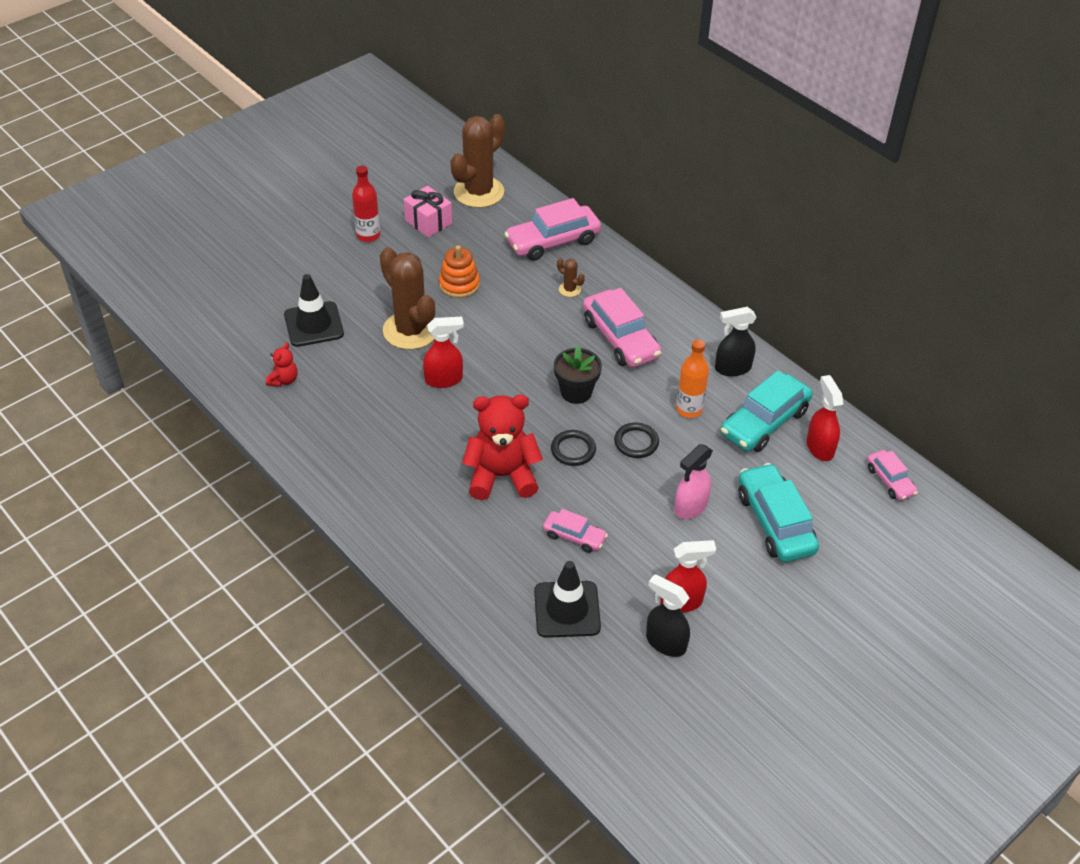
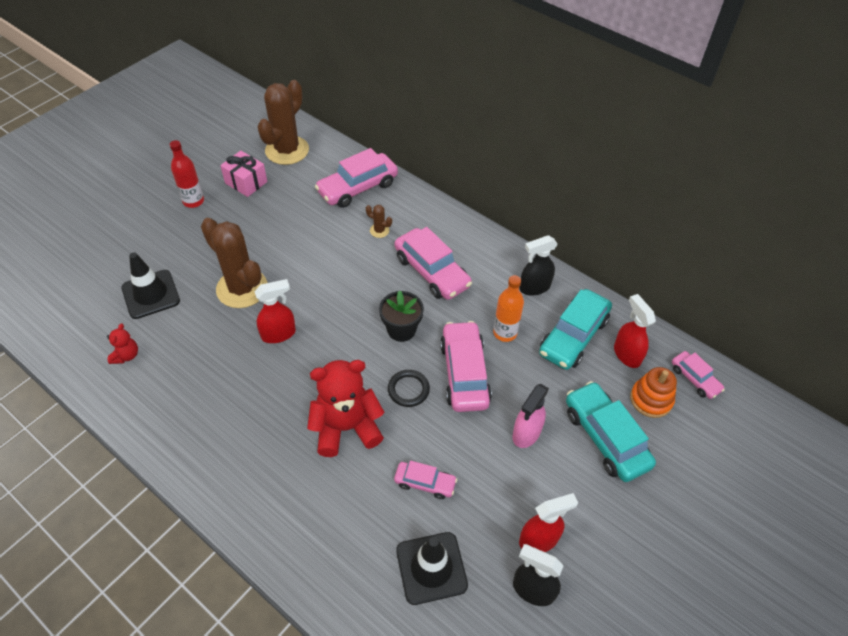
camera: 10 degrees left, 5 degrees up
(459, 284) = (281, 238): orange stacking toy -> orange stacking toy (651, 399)
(636, 442) = (464, 373): black ring -> pink car

